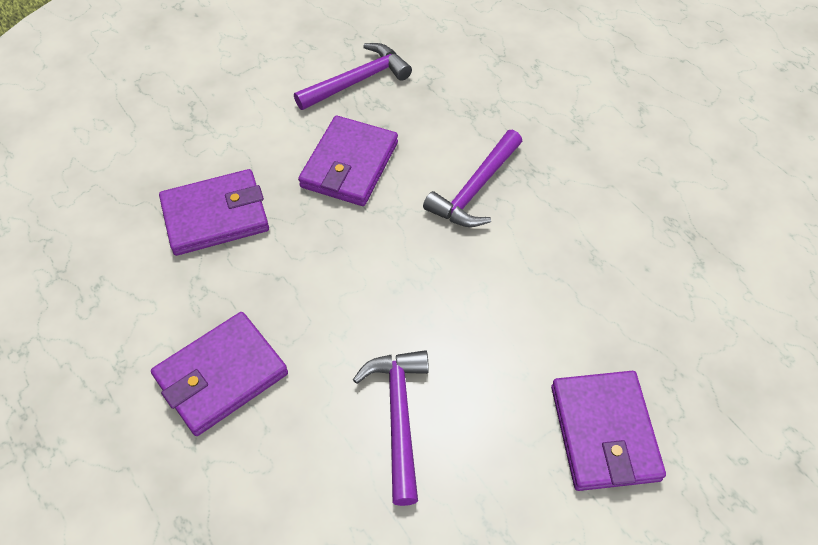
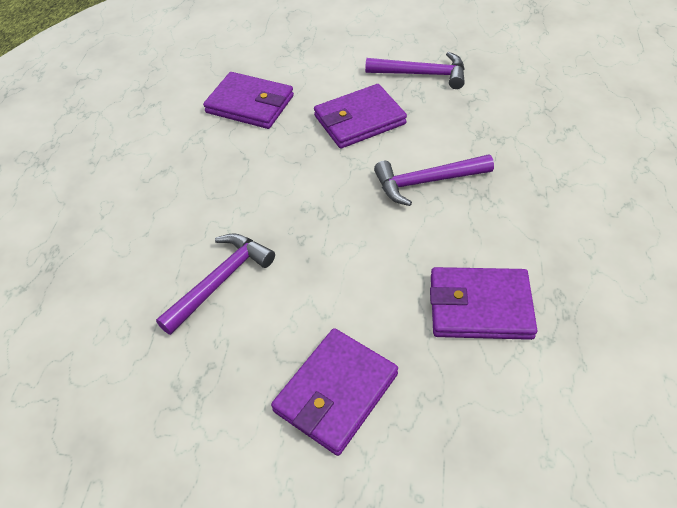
camera: 45 degrees right, 5 degrees down
(221, 375) = (156, 189): purple wallet -> purple wallet (480, 306)

